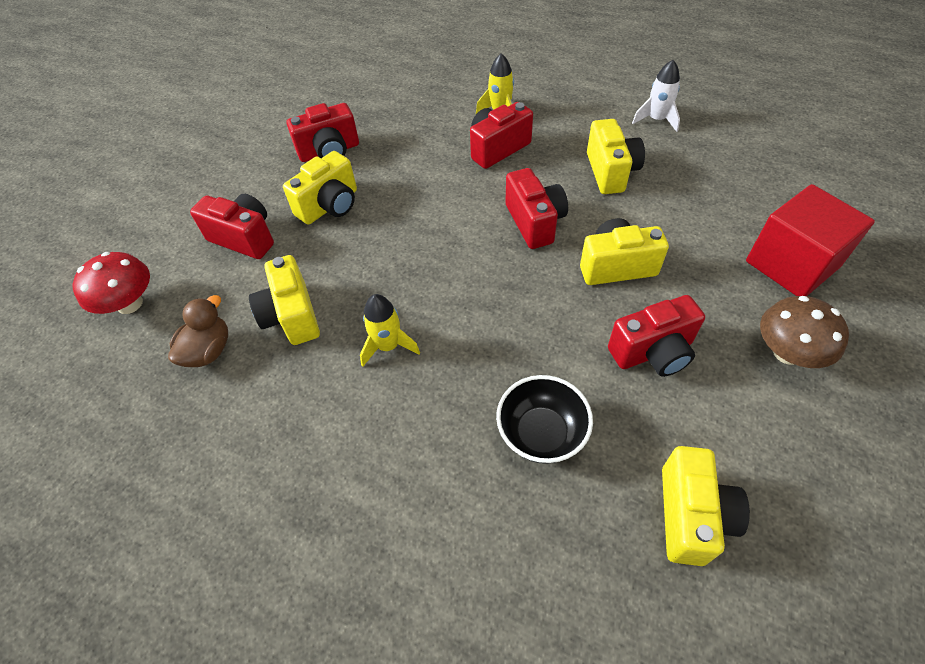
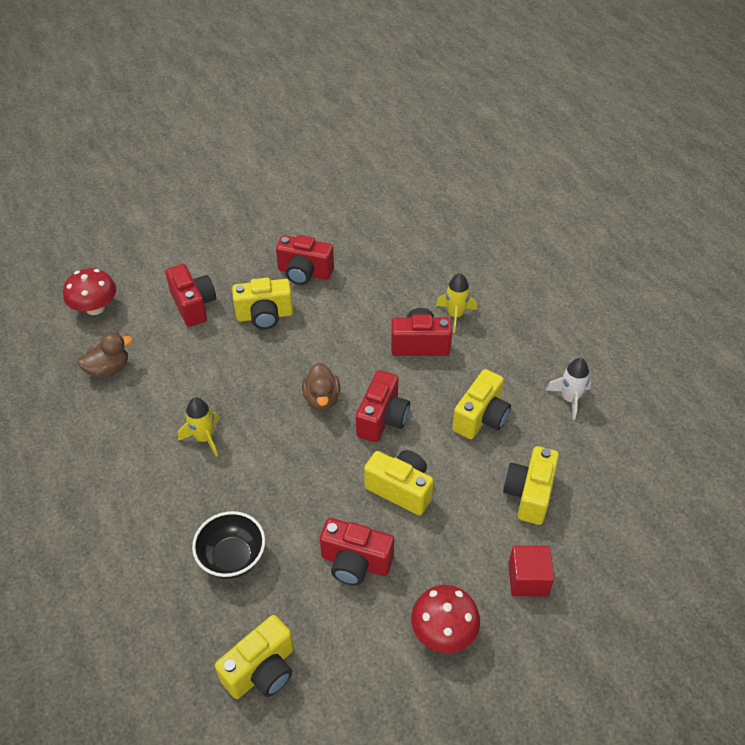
camera: 35 degrees right, 5 degrees down
(292, 316) = (171, 379): yellow camera -> yellow camera (529, 494)
(463, 240) = (322, 399): none -> brown duck
(787, 352) = (443, 631): brown mushroom -> red mushroom
(792, 264) = (528, 579): red cube -> red cube, size x0.60

